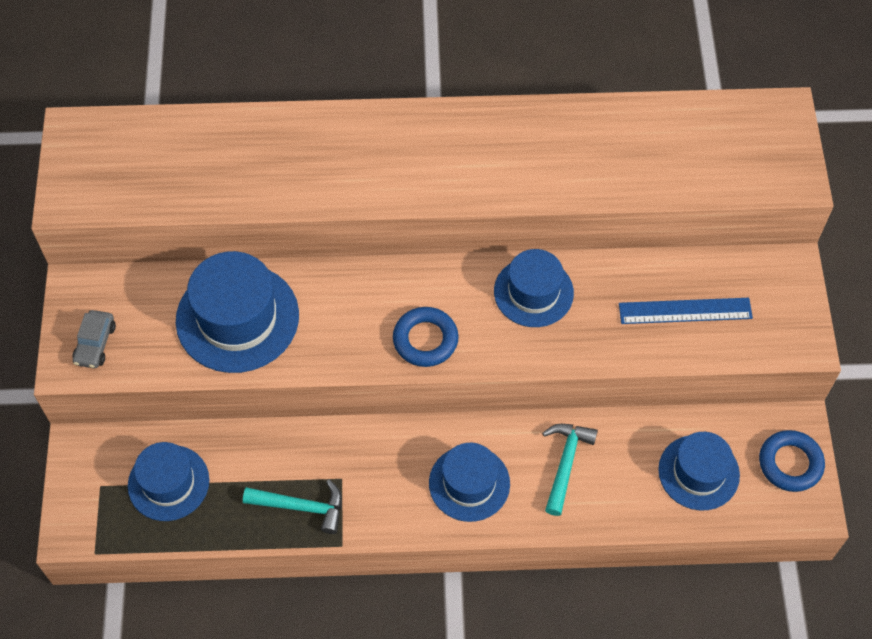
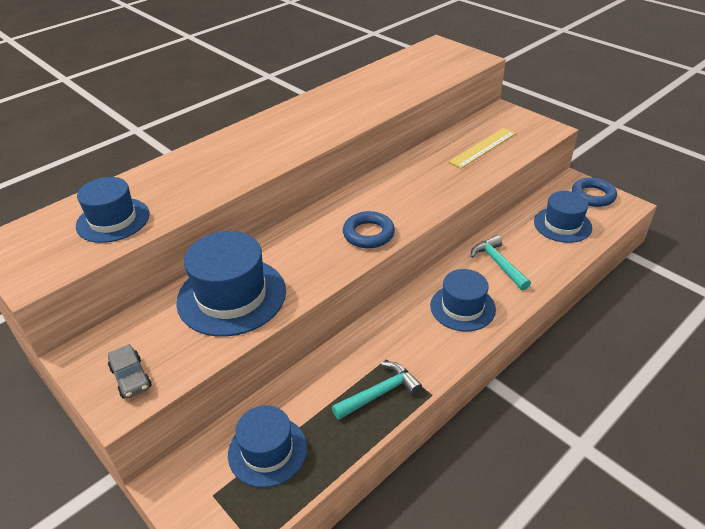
camera: 40 degrees left, 20 degrees down
(533, 292) = (400, 182): blue hat -> blue hat (113, 220)
(685, 311) = (482, 147): blue ruler -> yellow ruler

